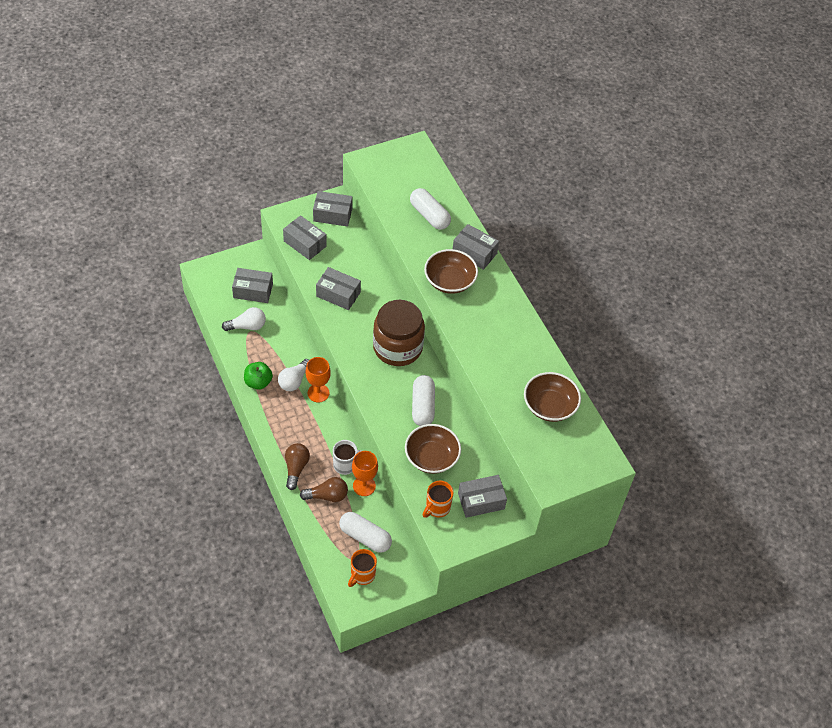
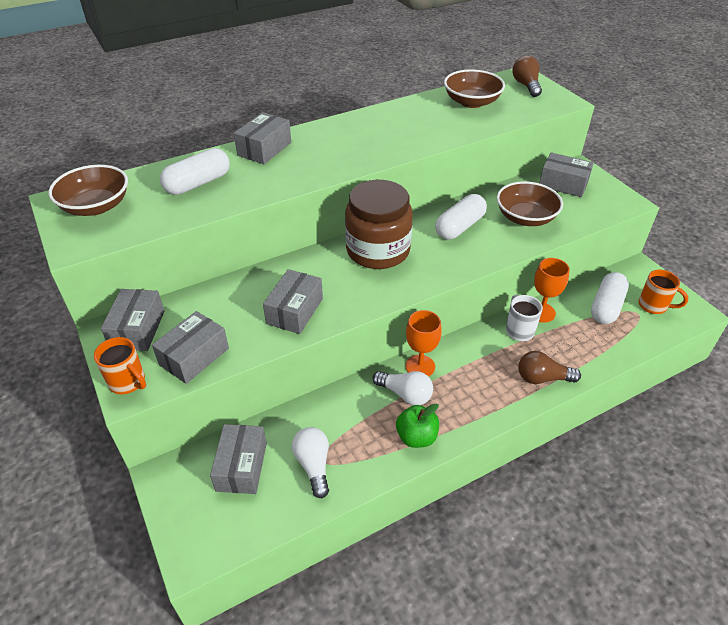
camera: 90 degrees left, 10 degrees down
(327, 496) = (568, 344): brown light bulb -> brown light bulb (526, 85)
(423, 406) = (459, 227): white capsule -> white capsule turned 45 degrees counterclockwise
(437, 508) = (587, 211): orange mug -> orange mug (128, 382)
(449, 281) = (311, 164): brown bowl -> brown bowl (96, 206)
(481, 501) = (563, 184): grey box -> grey box turned 45 degrees counterclockwise

